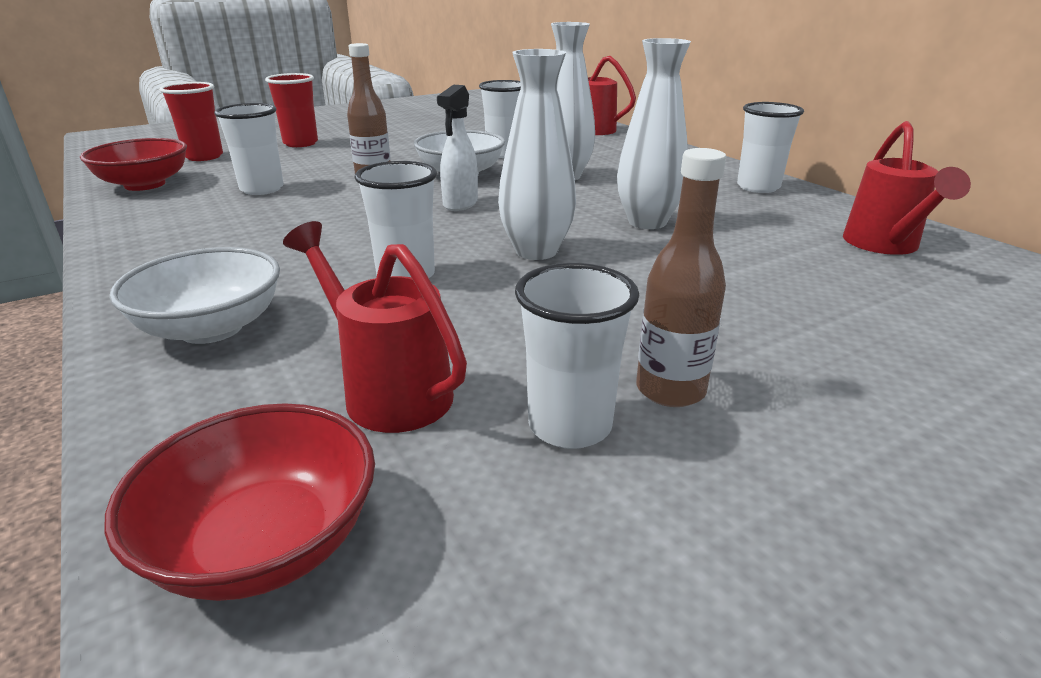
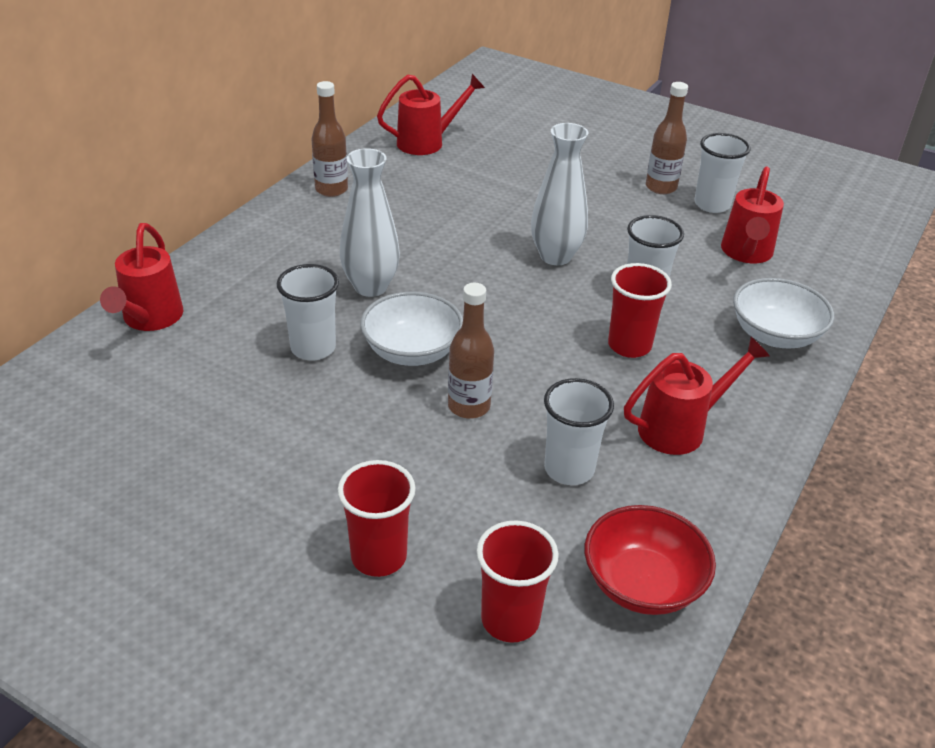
camera: 120 degrees left, 10 degrees up
(214, 231) = (680, 428): none -> red watering can
(265, 543) = (839, 245): red bowl -> none
(341, 243) = (629, 345): none -> red cup
(460, 204) = (496, 320): white spray bottle -> none
(647, 222) = (458, 225): white vase -> none
(758, 187) = (331, 189): white cup -> brown bottle

